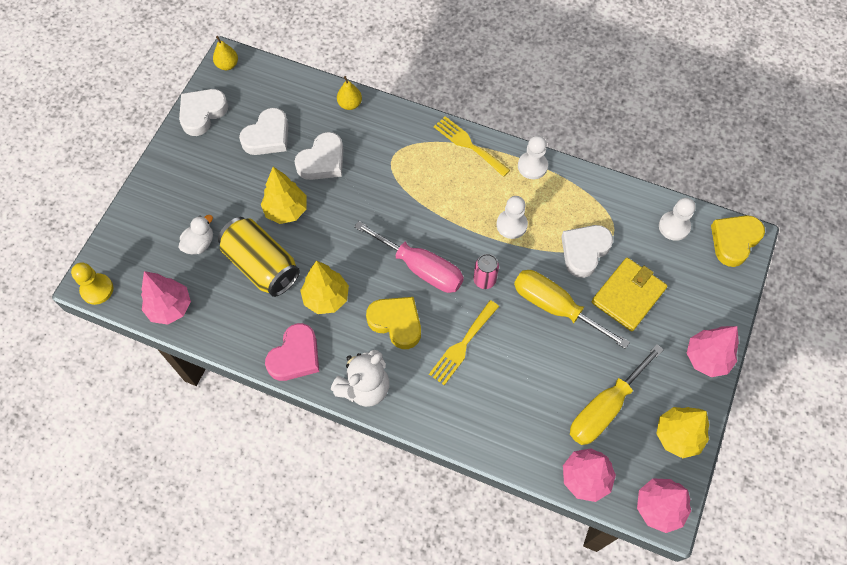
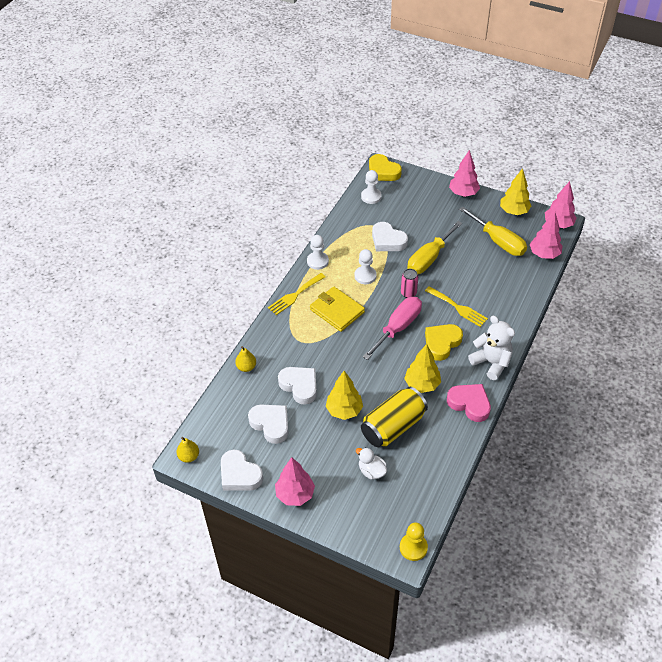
camera: 85 degrees left, 15 degrees down
(170, 308) = (430, 490): pink tree -> pink tree (295, 494)
(628, 295) = (421, 223): yellow wallet -> yellow wallet (337, 311)

